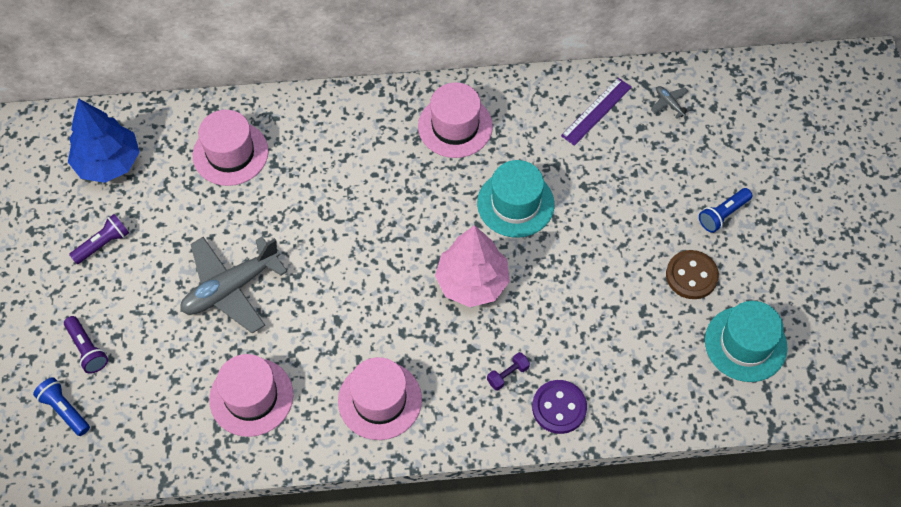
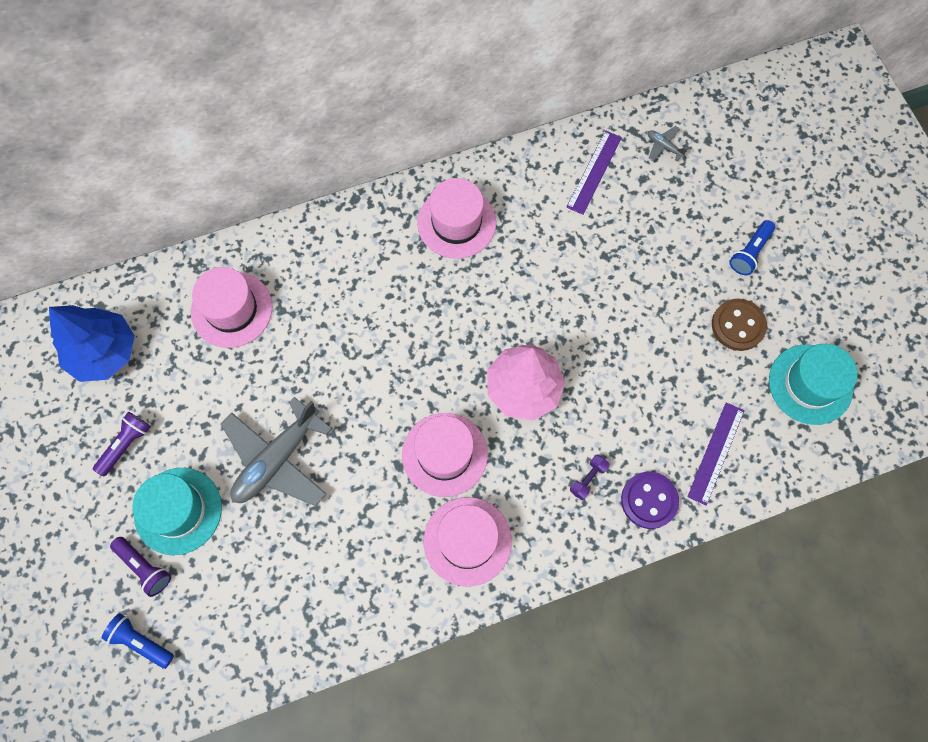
camera: 15 degrees left, 10 degrees up
(251, 397) = (334, 573): pink hat -> pink hat (444, 454)
(515, 203) = (542, 292): turquoise hat -> turquoise hat (178, 510)
(635, 382) = (716, 453): none -> purple ruler

